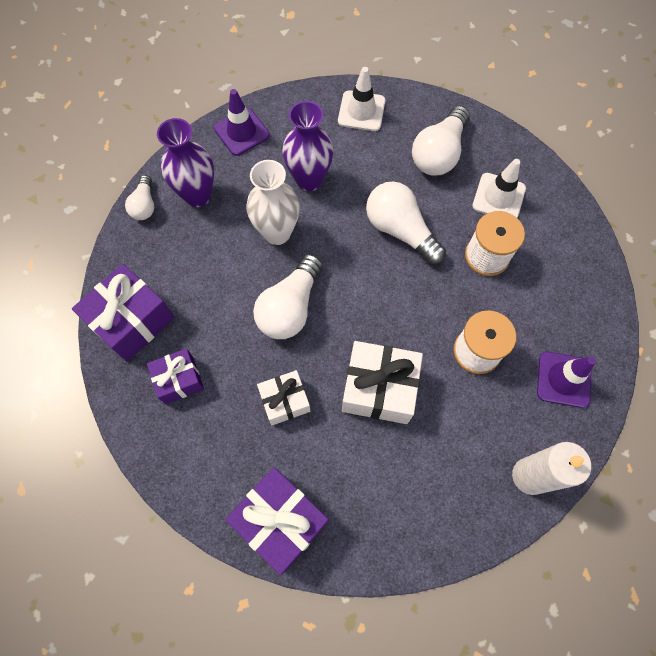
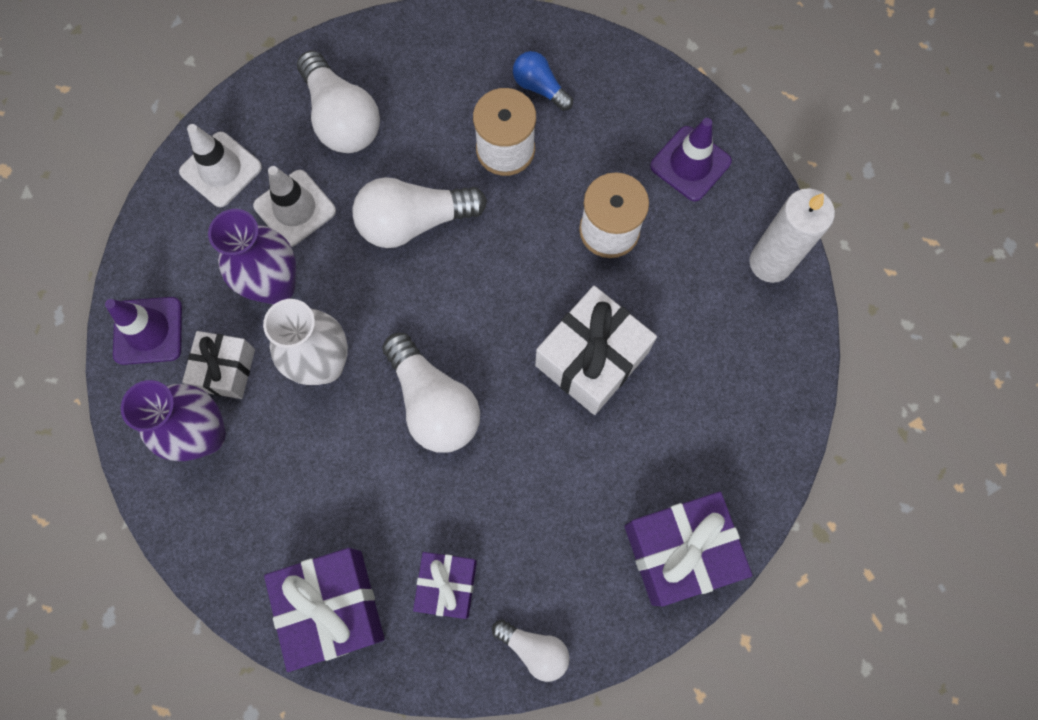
camera: 60 degrees left, 5 degrees up
(144, 205) = (174, 512): white light bulb -> white light bulb (534, 649)
(285, 401) = (546, 472): white gift -> white gift (225, 370)
(498, 197) = (441, 91): white traffic cone -> white traffic cone (295, 208)
(545, 253) = (540, 87): none -> blue light bulb

